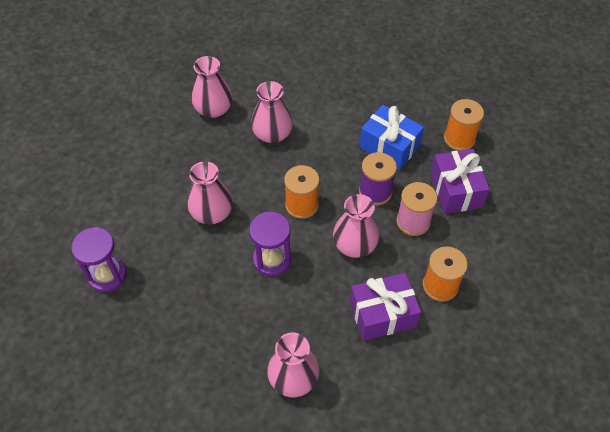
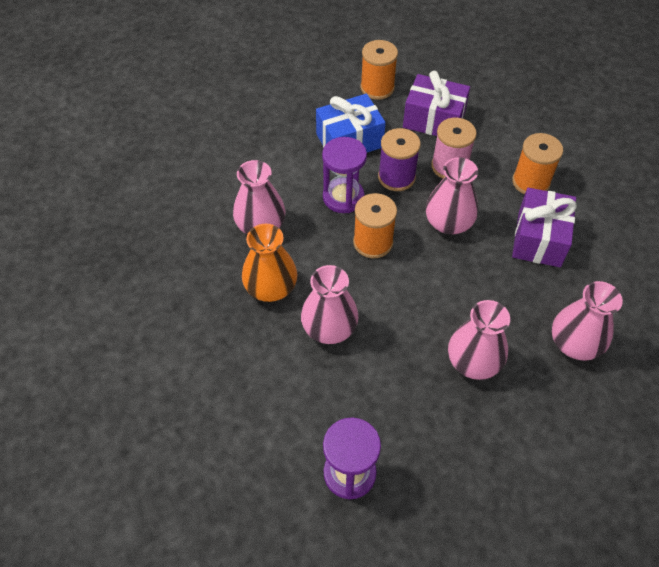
camera: 60 degrees left, 0 degrees up
(213, 109) = (181, 263): pink vase -> pink vase (473, 361)
(224, 165) = (271, 287): none -> orange vase
(272, 260) = (425, 299): purple hourglass -> purple hourglass (343, 197)

